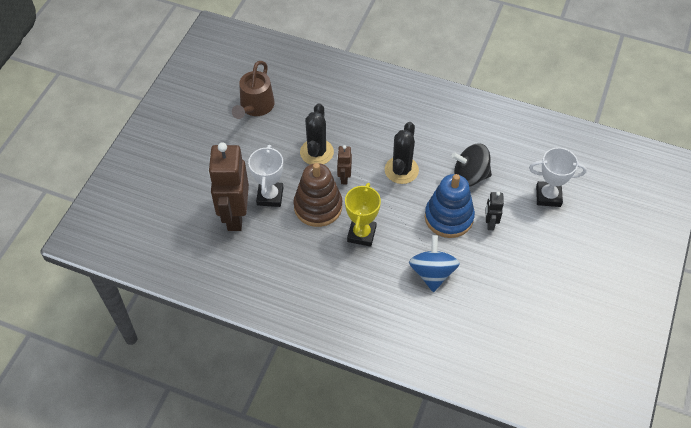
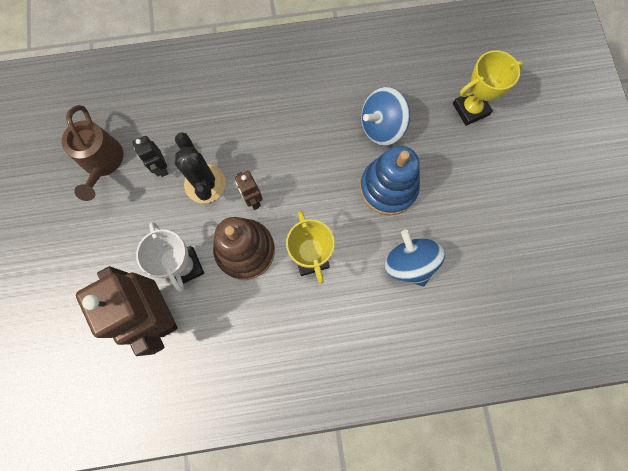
camera: 30 degrees left, 20 degrees up
(401, 170) = (308, 157): black cactus -> none
(470, 176) = (381, 127): black spinning top -> blue spinning top
(490, 223) = (432, 172): black robot -> black robot (161, 168)
(548, 196) = (470, 109): white trophy -> yellow trophy

